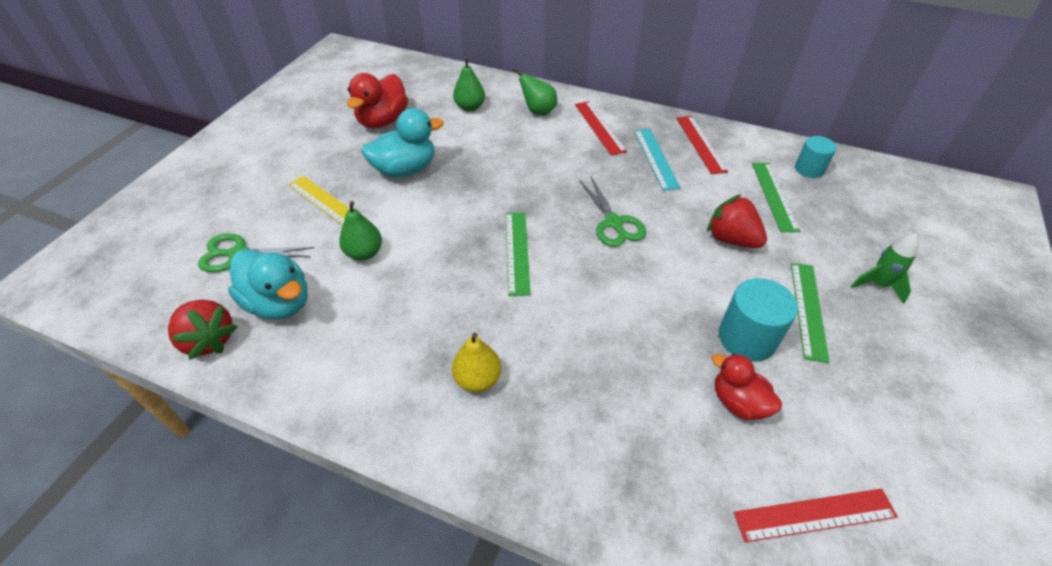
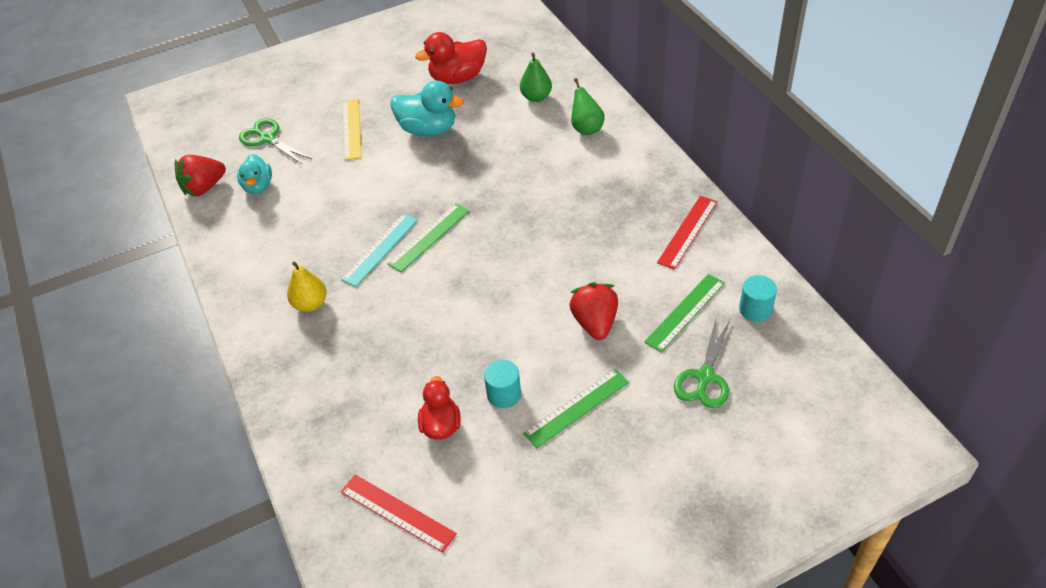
camera: 45 degrees right, 0 degrees up
(209, 340) = (204, 188): red strawberry -> red strawberry turned 60 degrees clockwise
(279, 303) = (258, 186): turquoise duck -> turquoise duck, size x0.65
(364, 253) = (336, 180): green pear -> none
(599, 127) = (619, 169): red ruler -> none
(613, 223) = (522, 256): green scissors -> green scissors (704, 377)
(656, 158) = (629, 223): turquoise ruler -> turquoise ruler (380, 249)
(747, 338) = (504, 394): turquoise cylinder -> turquoise cylinder, size x0.65
(878, 285) = (661, 430): green rocket -> none

